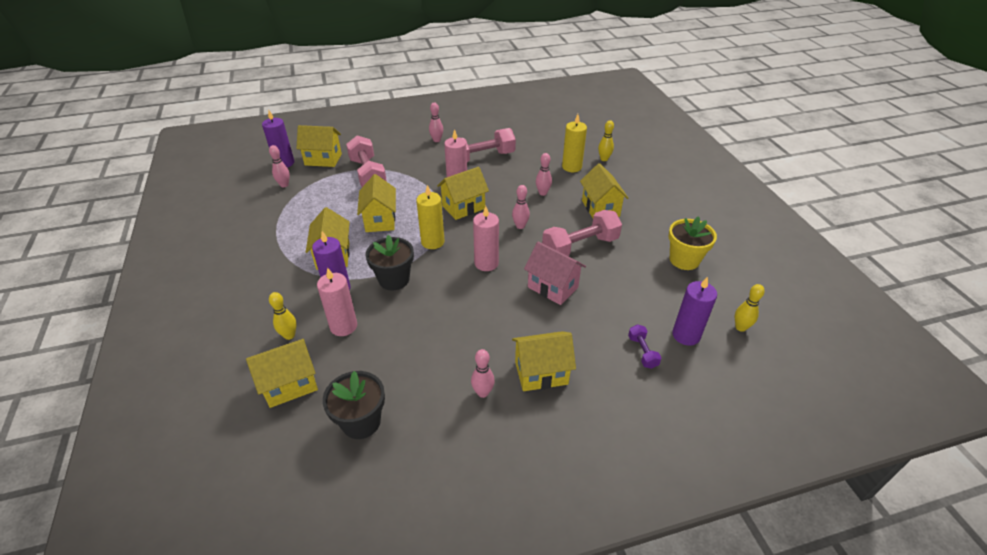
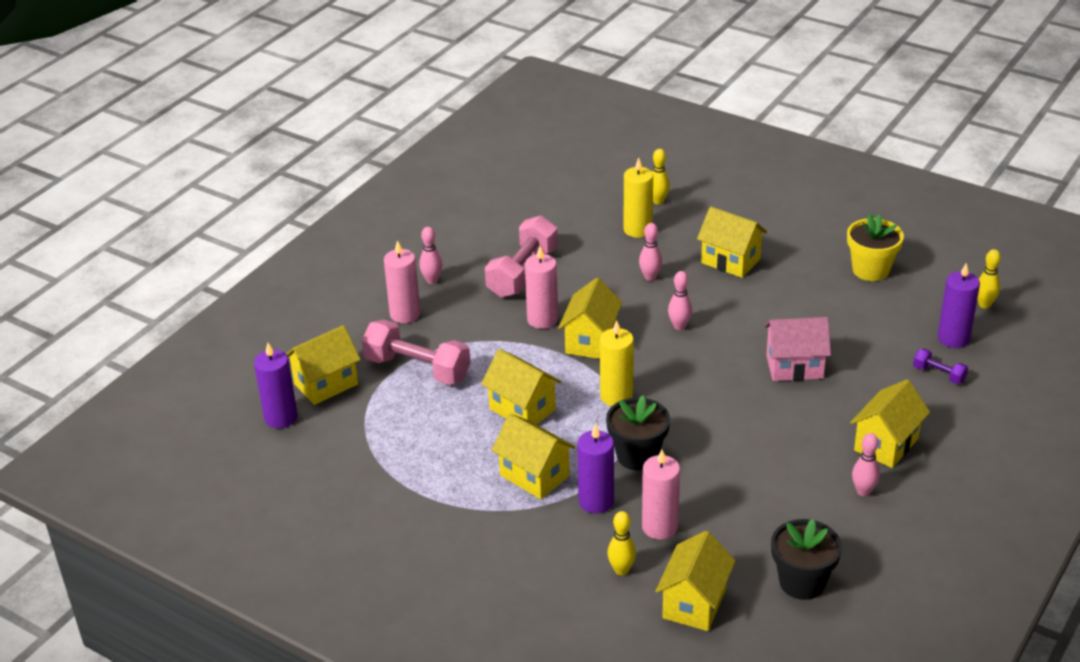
camera: 40 degrees left, 5 degrees down
(284, 185) = (332, 442): pink bowling pin -> none
(486, 263) = (702, 383): pink candle -> pink candle (405, 314)
(580, 247) = (765, 312): pink dumbbell -> none

